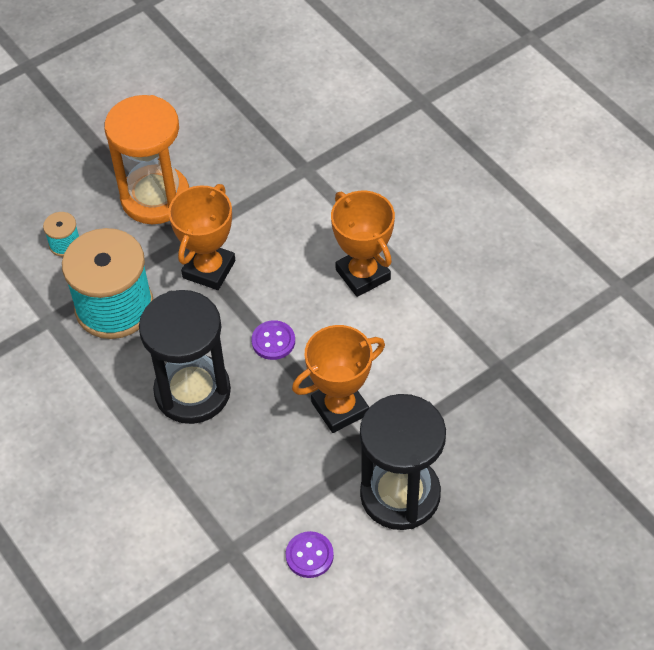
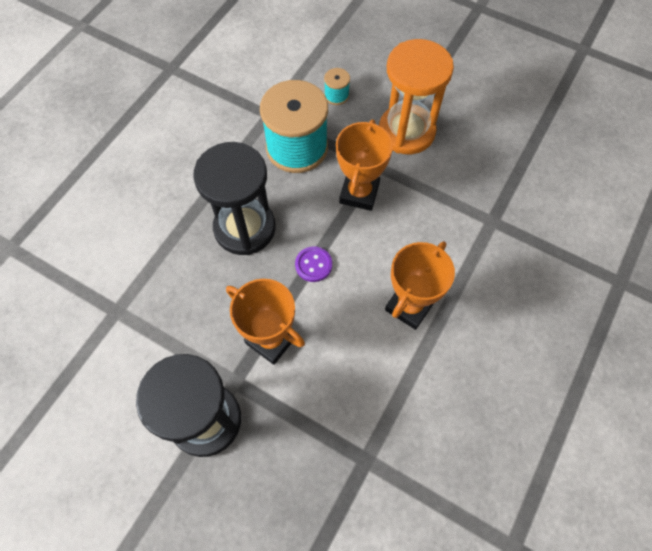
camera: 65 degrees right, 10 degrees up
(209, 269) = (359, 193): orange trophy -> orange trophy turned 75 degrees counterclockwise
(309, 555) = (128, 370): purple button -> none

